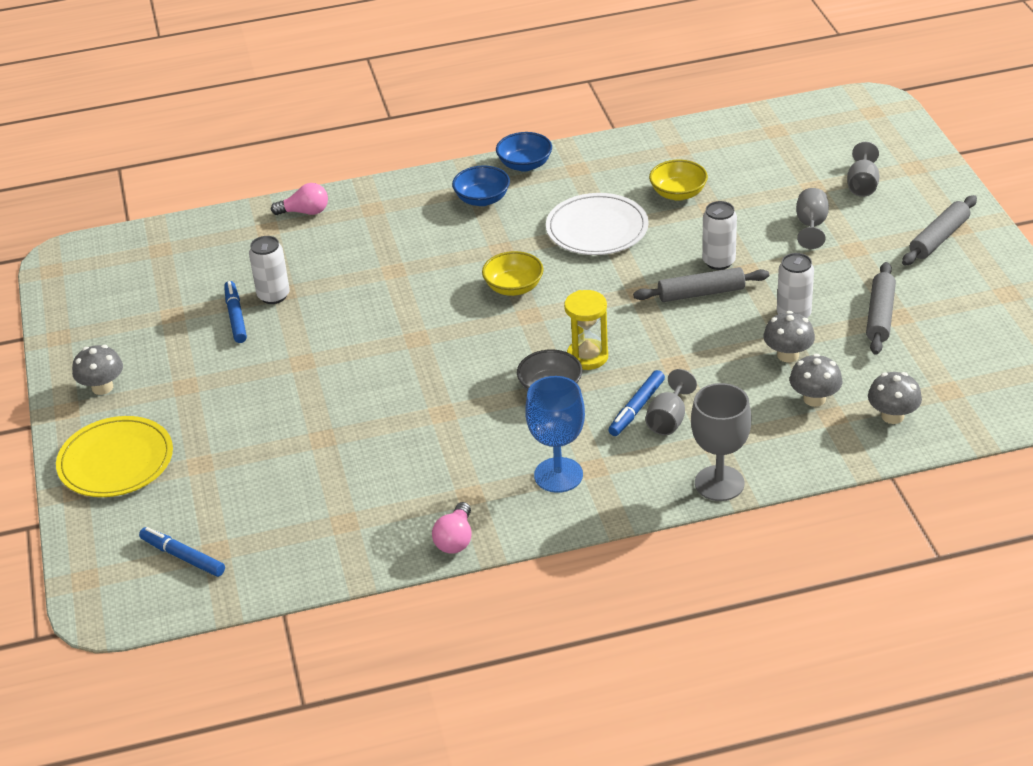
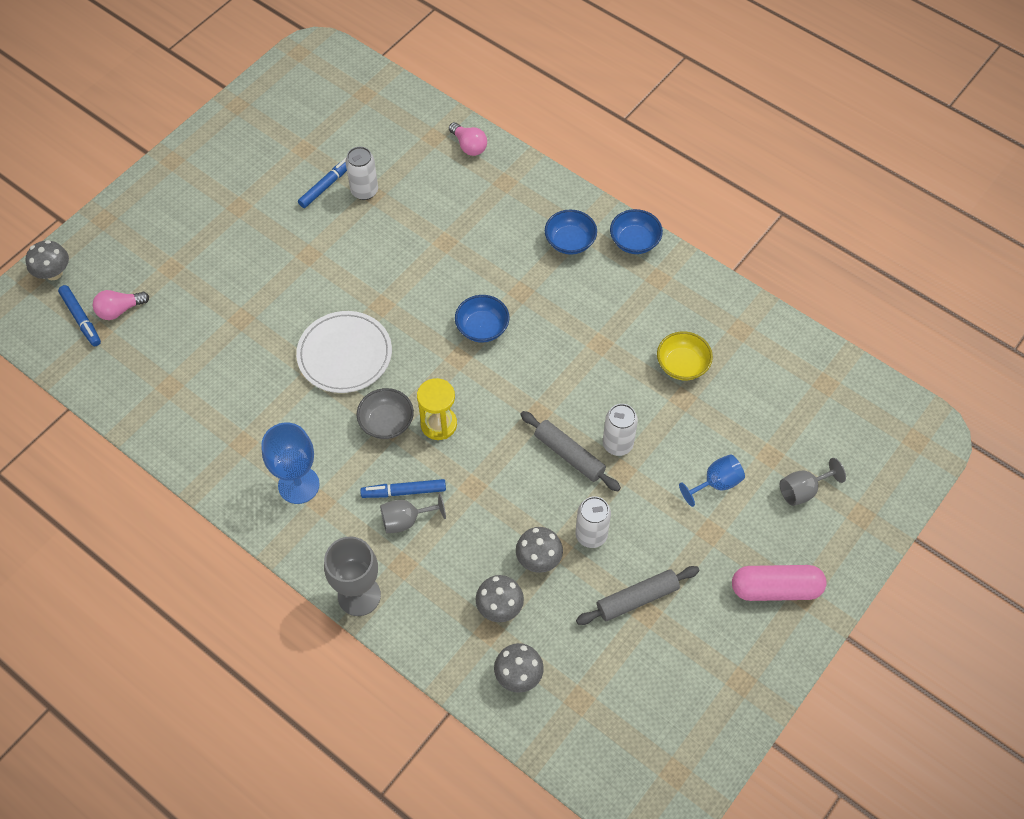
camera: 50 degrees right, 20 degrees up
(102, 387) = (206, 163): grey mushroom -> grey mushroom (53, 273)
(116, 461) = (143, 221): yellow plate -> none
(183, 557) = (81, 319): blue marker -> blue marker turned 150 degrees clockwise
(455, 539) = (194, 462): pink light bulb -> pink light bulb (120, 310)
(513, 287) = (482, 328): yellow bowl -> blue bowl
(597, 228) = (594, 337): white plate -> white plate (344, 354)
(811, 226) = (716, 483): grey goblet -> blue goblet
(939, 238) = (775, 589): grey rolling pin -> pink capsule

